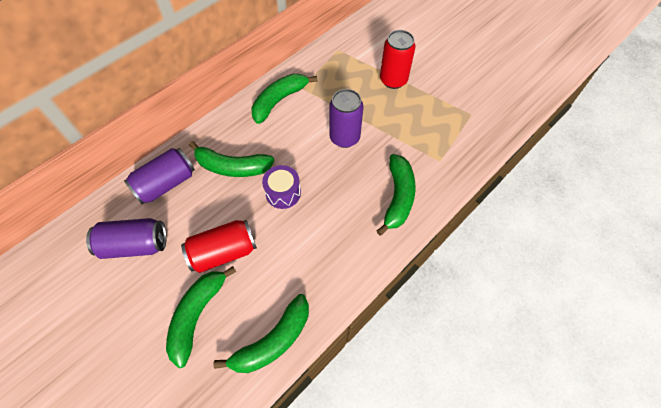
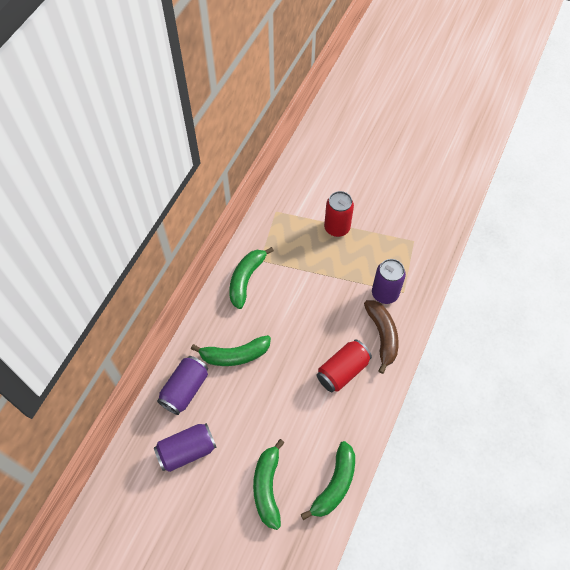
camera: 20 degrees left, 0 degrees up
(223, 252) = (263, 430): red can -> red can (342, 371)
(283, 193) = (288, 364): purple drum -> none
(344, 137) = (318, 296): purple can -> purple can (385, 293)
(398, 197) = (382, 335): green banana -> brown banana

